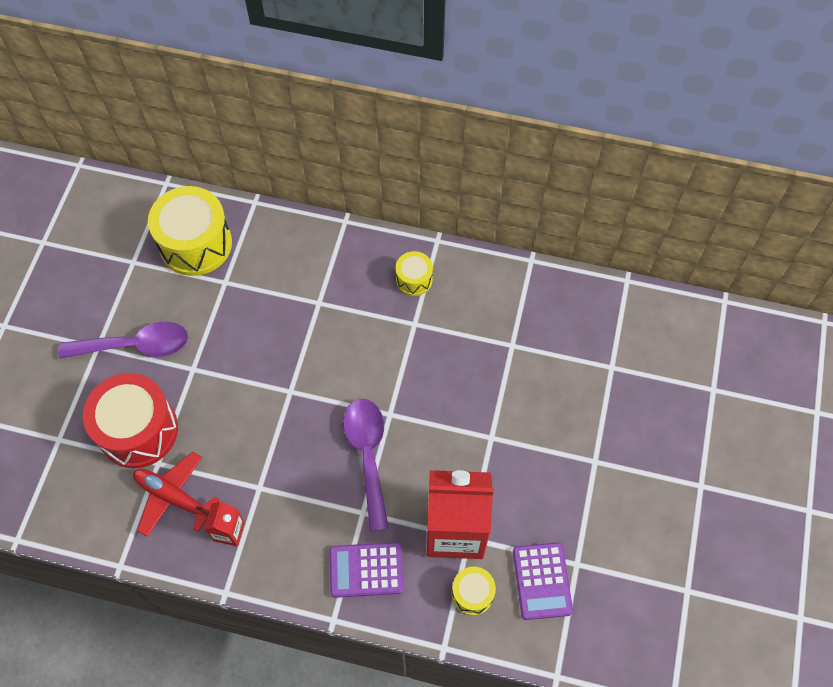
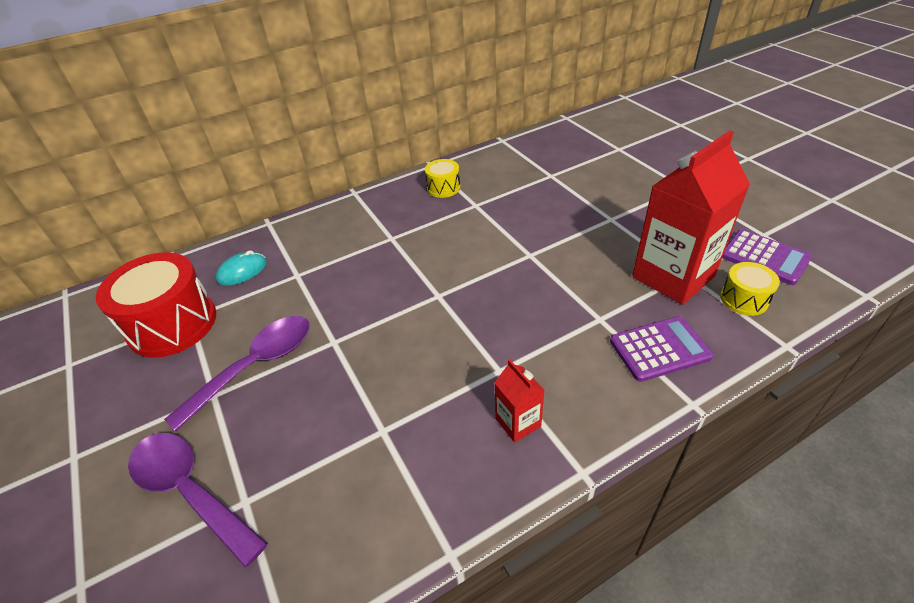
camera: 40 degrees left, 20 degrees down
(138, 430) = (331, 422): red drum -> red drum (172, 324)
(173, 497) = (432, 442): red plane -> none
(195, 244) = (242, 271): yellow drum -> turquoise mouse
(366, 570) = (659, 349): purple calculator -> purple calculator turned 150 degrees counterclockwise
(368, 455) = (551, 285): purple spoon -> purple spoon (190, 491)

